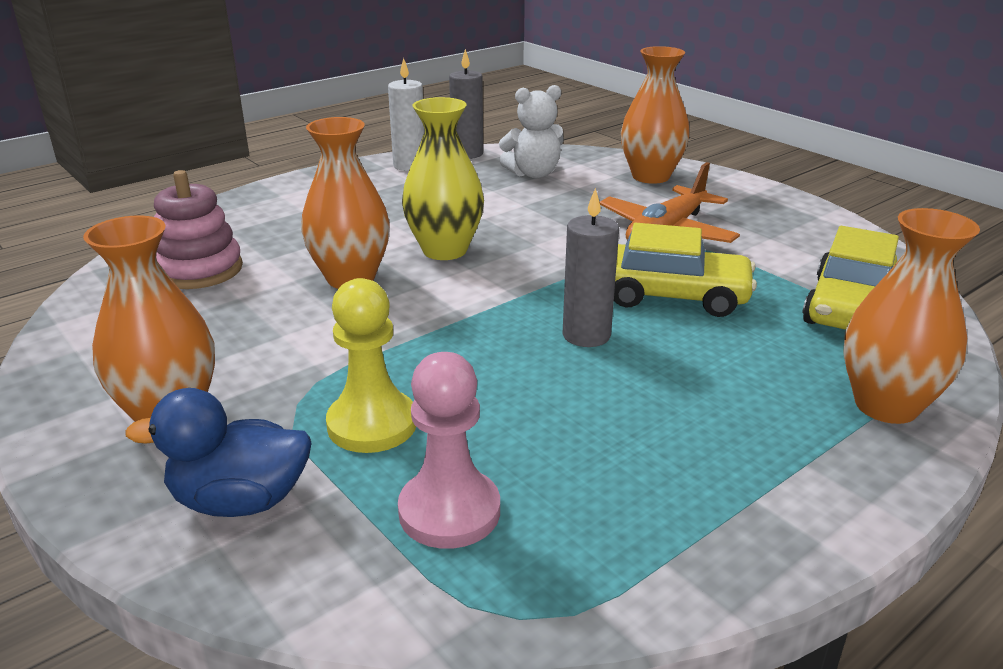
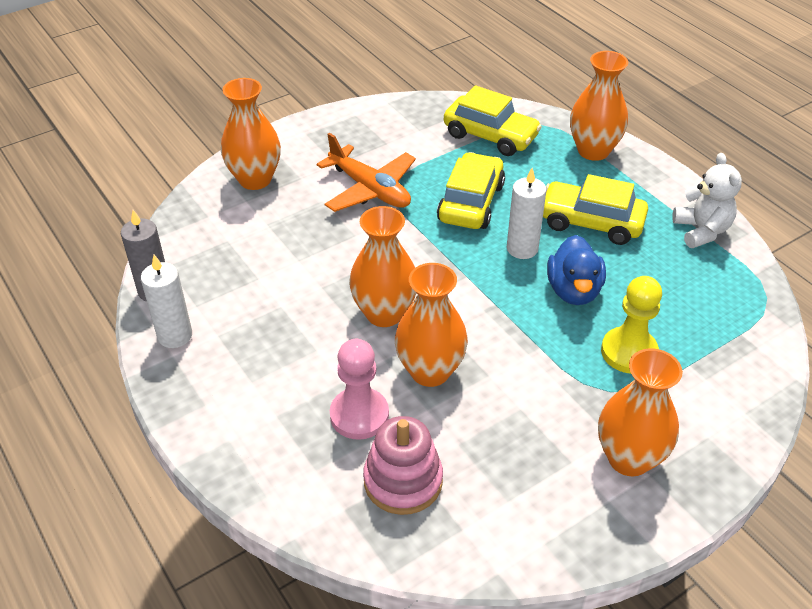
camera: 85 degrees left, 15 degrees up
(240, 500) = (708, 408): blue duck -> blue duck (573, 291)
(444, 250) = (384, 313): yellow vase -> orange vase
(449, 511) = (701, 319): pink pawn -> pink pawn (359, 415)
(533, 174) = (227, 248): white teddy bear -> white teddy bear (701, 231)
(586, 335) = (522, 248): grey candle -> white candle
(674, 397) = (591, 222): none -> yellow car

